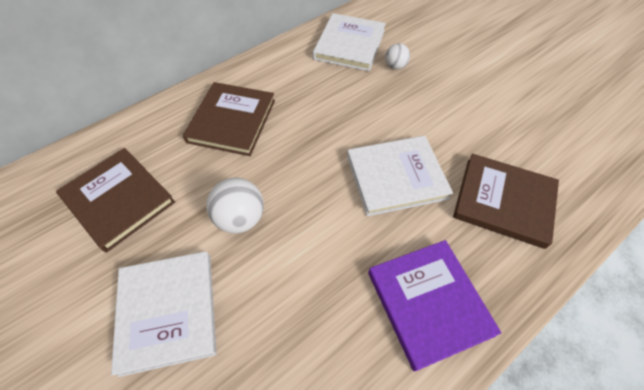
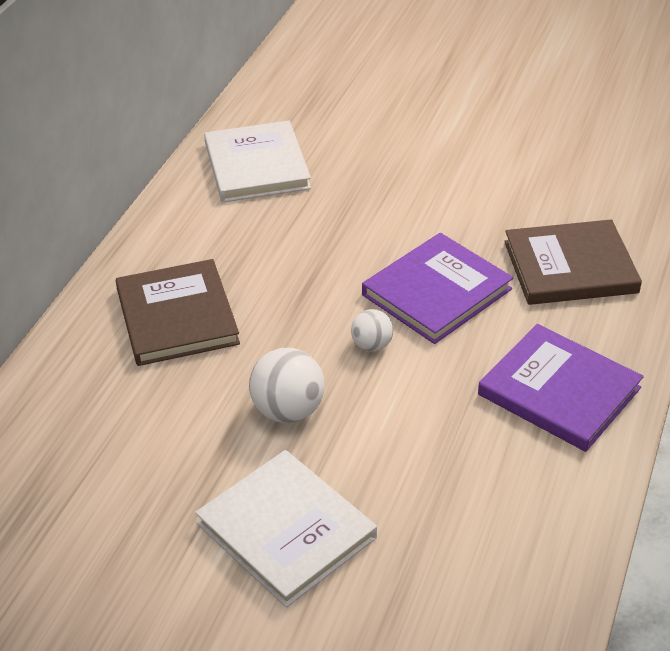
camera: 30 degrees left, 15 degrees down
(119, 200) = (109, 462): brown book -> none
(395, 66) = (340, 170): white ball -> white ball (372, 345)
(396, 177) = (437, 292): white book -> purple book

